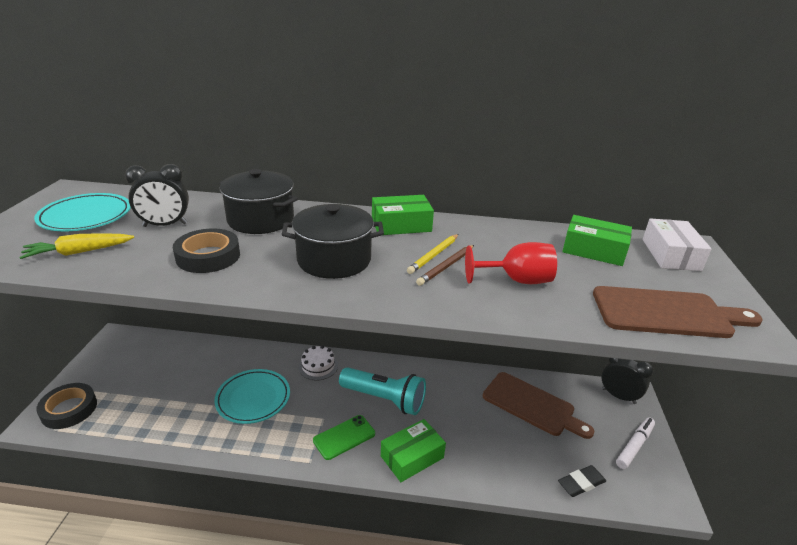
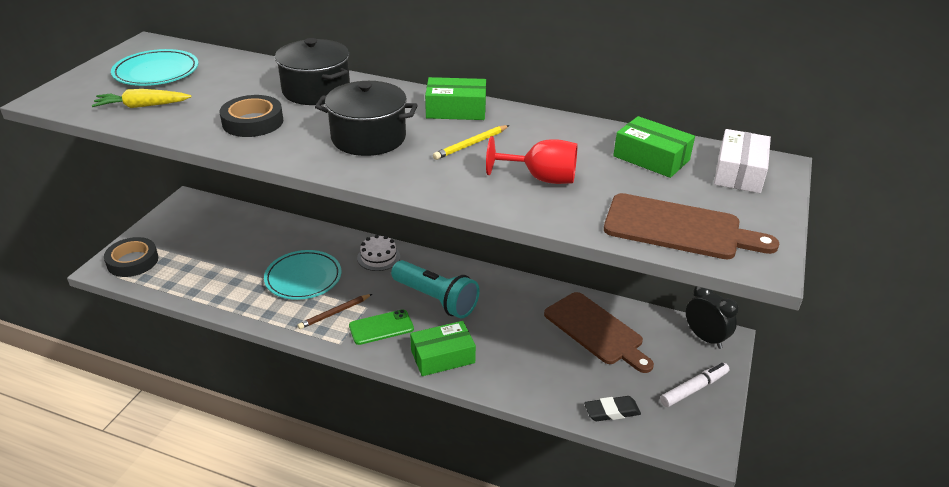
camera: 15 degrees right, 5 degrees up
(165, 225) = (224, 87): black clock -> none
(446, 267) = (476, 157): brown pencil -> brown pencil (334, 313)

